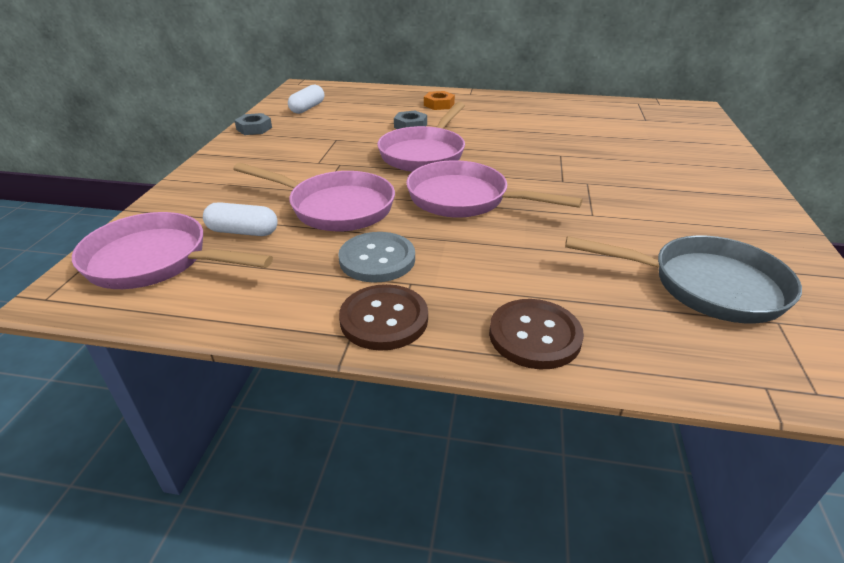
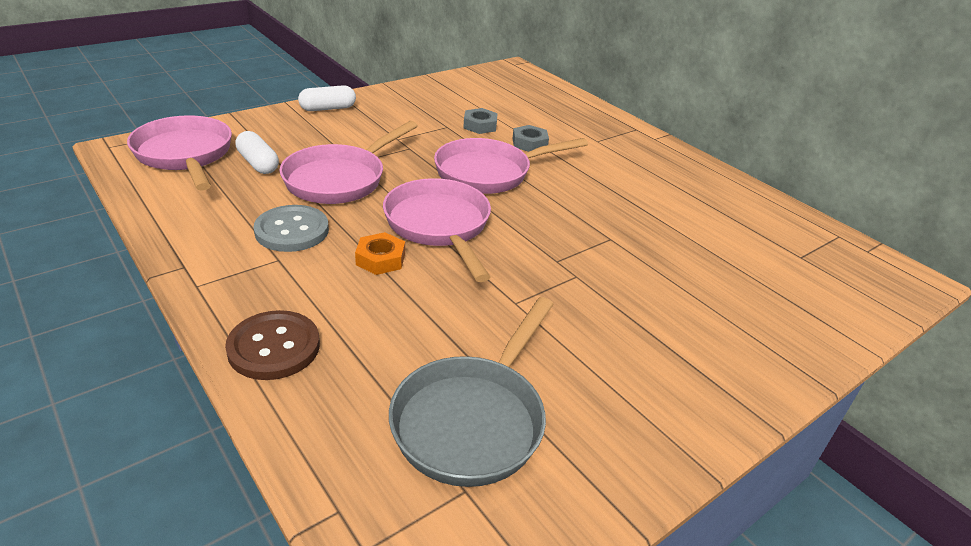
camera: 40 degrees right, 0 degrees up
(254, 128) = (407, 90): grey nut -> grey nut (480, 125)
(307, 108) = (478, 89): white capsule -> white capsule (328, 108)
(335, 207) = (340, 179): pink pan -> pink pan turned 60 degrees clockwise
(384, 319) = (219, 270): brown button -> none
(439, 104) = (598, 135): orange nut -> orange nut (380, 259)
(706, 286) = (473, 419): grey pan -> grey pan turned 60 degrees clockwise

